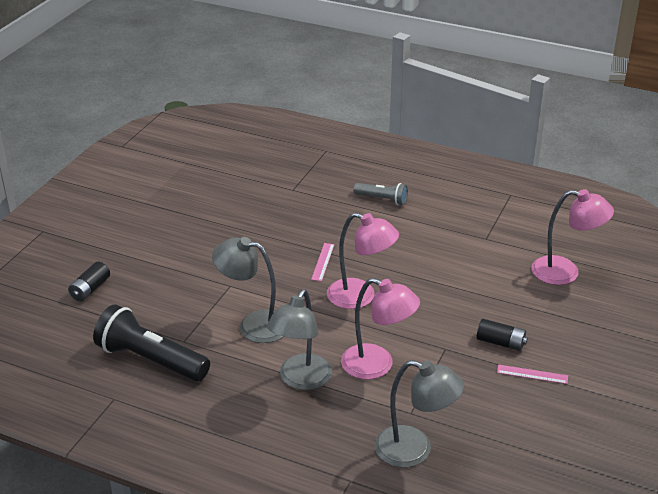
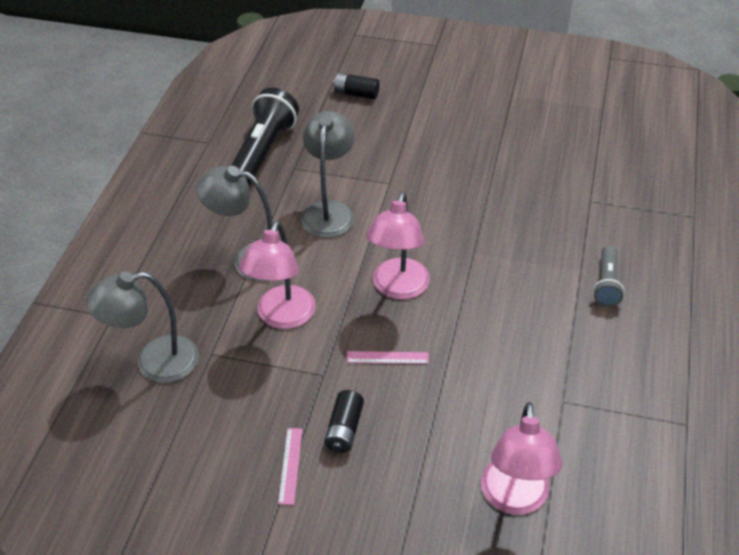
camera: 80 degrees right, 10 degrees up
(323, 262) = (454, 247): pink ruler -> pink ruler (387, 358)
(415, 450) = (154, 363): grey lamp -> grey lamp turned 60 degrees clockwise

